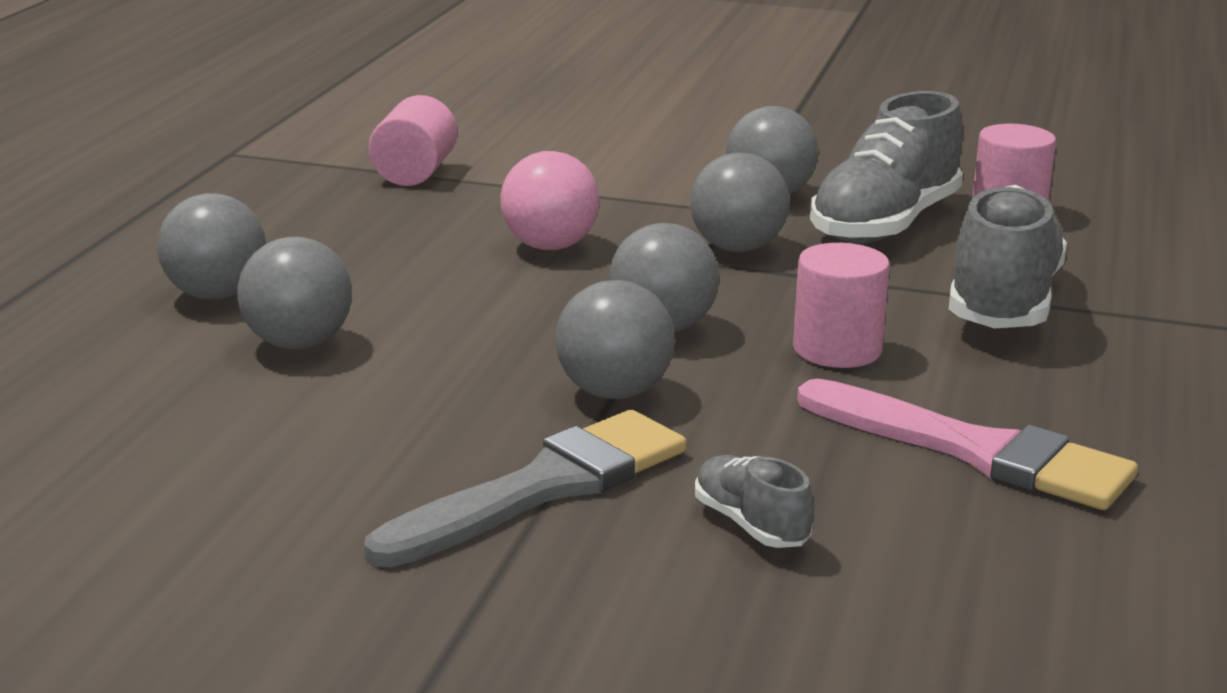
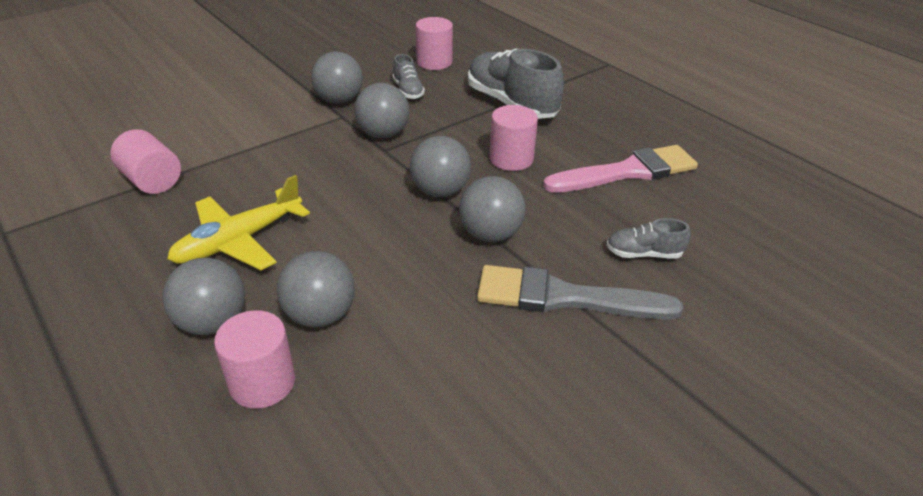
camera: 55 degrees left, 15 degrees up
(153, 354) = (262, 383): none -> pink cylinder
(371, 254) = (238, 241): none -> yellow plane
(544, 487) = (564, 297): grey brush -> grey brush turned 75 degrees counterclockwise
(550, 246) = (310, 181): pink ball -> none
(885, 224) = (408, 91): grey shoe -> grey shoe, size x0.49

